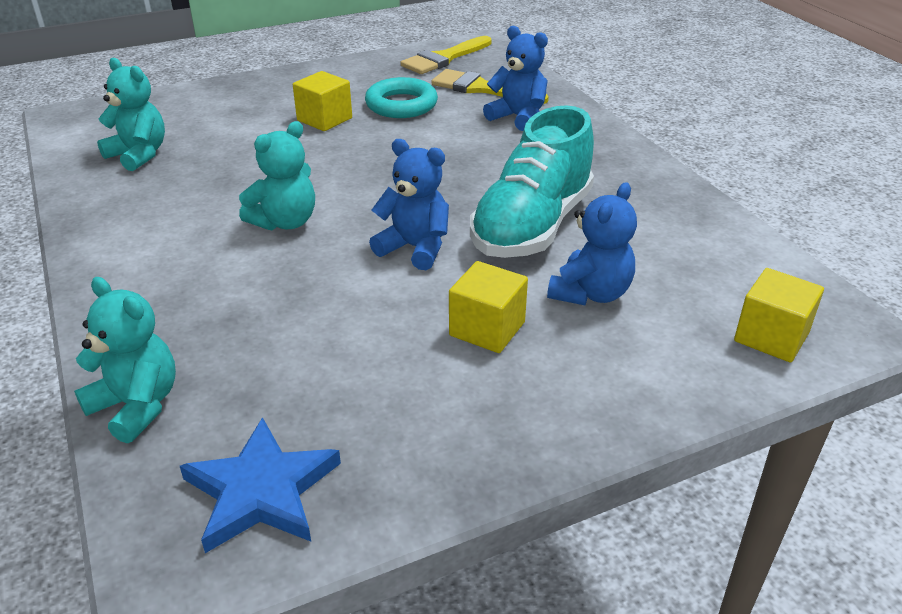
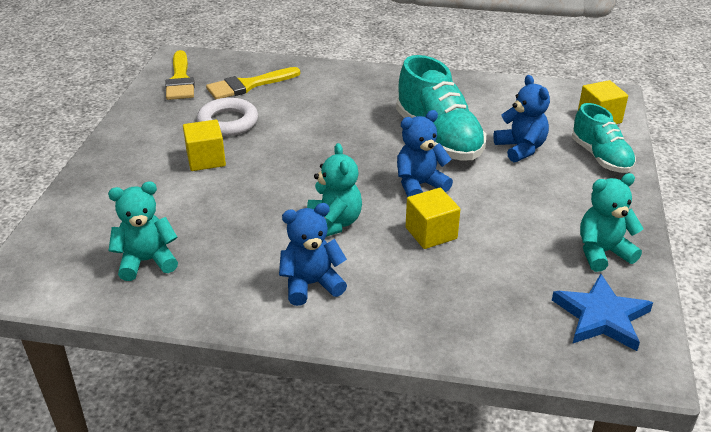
camera: 55 degrees left, 0 degrees up
(137, 406) = (489, 345): turquoise teddy bear -> turquoise teddy bear (602, 252)
(401, 105) = (228, 122): turquoise ring -> white ring
(487, 329) = (523, 192): yellow cube -> yellow cube (431, 233)
(518, 117) = (306, 89): blue teddy bear -> blue teddy bear (311, 284)
(663, 371) = (600, 157): none -> turquoise shoe

